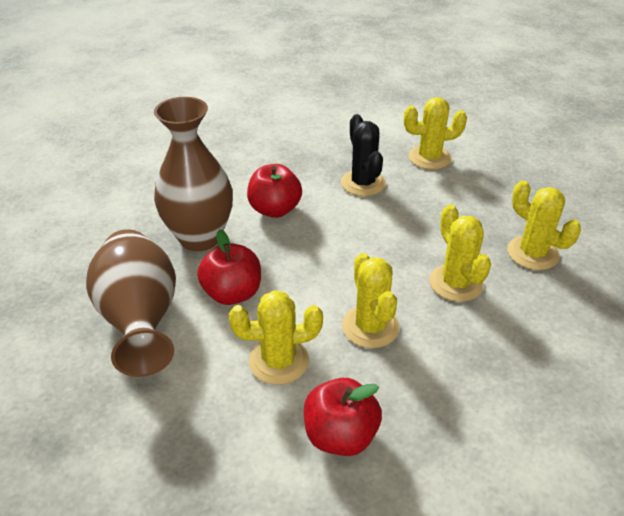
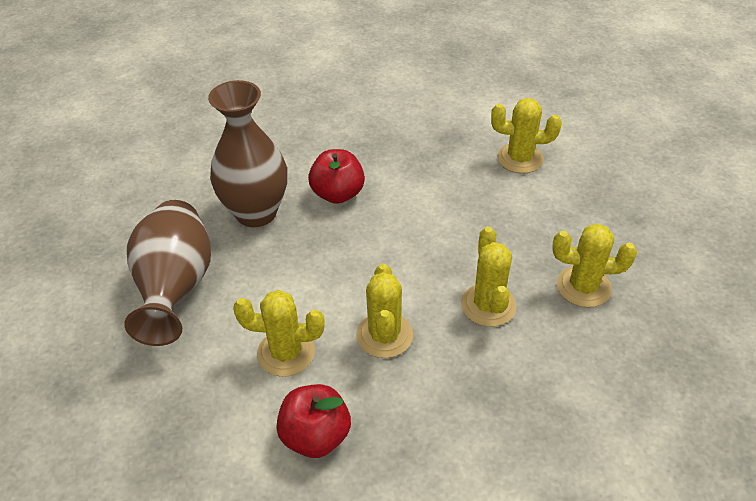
camera: 15 degrees right, 5 degrees up
(232, 293) = (267, 277): red apple -> none
(363, 183) = (437, 178): black cactus -> none
(532, 253) = (583, 287): yellow cactus -> yellow cactus turned 60 degrees counterclockwise

